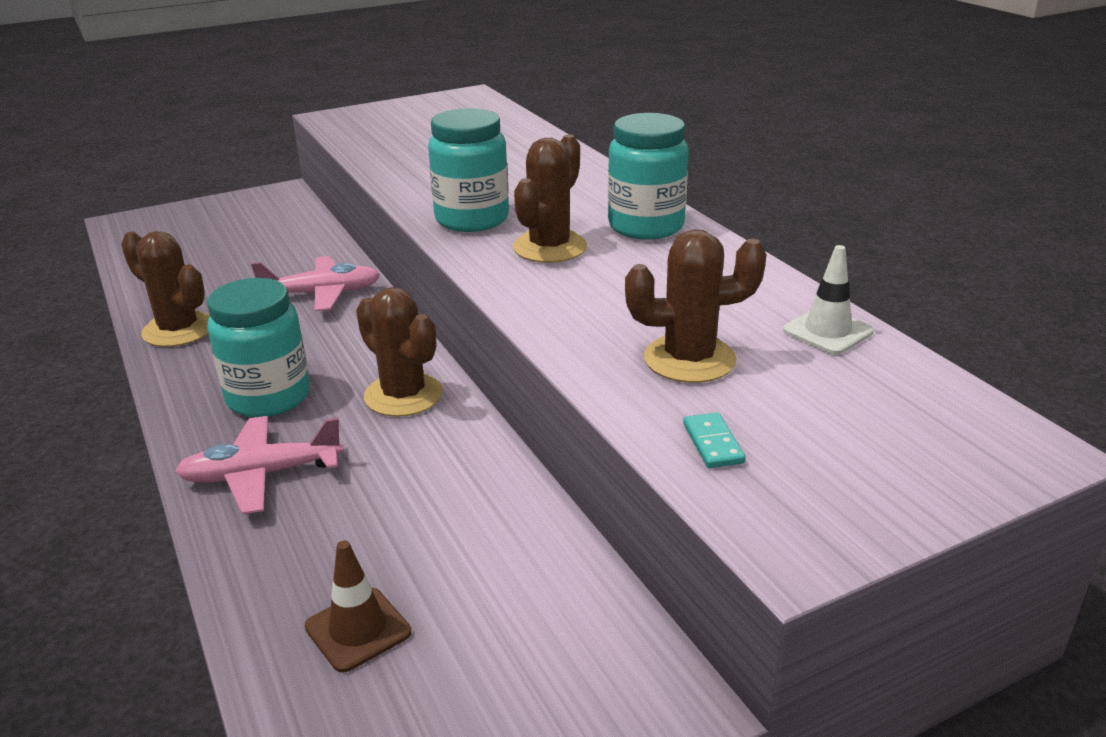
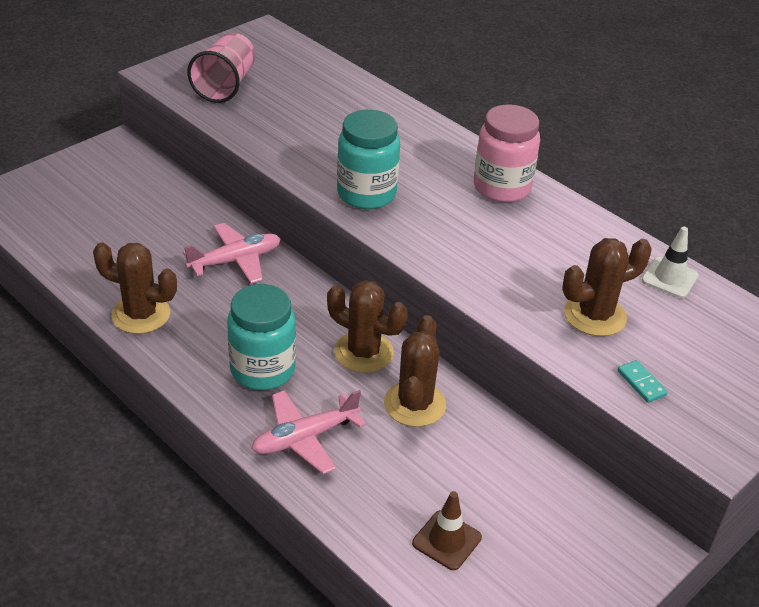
camera: 20 degrees left, 10 degrees up
(390, 129) = (225, 85): none -> pink cup
(550, 247) = (444, 218): brown cactus -> brown cactus (414, 404)
(646, 226) = (502, 187): turquoise jar -> pink jar

